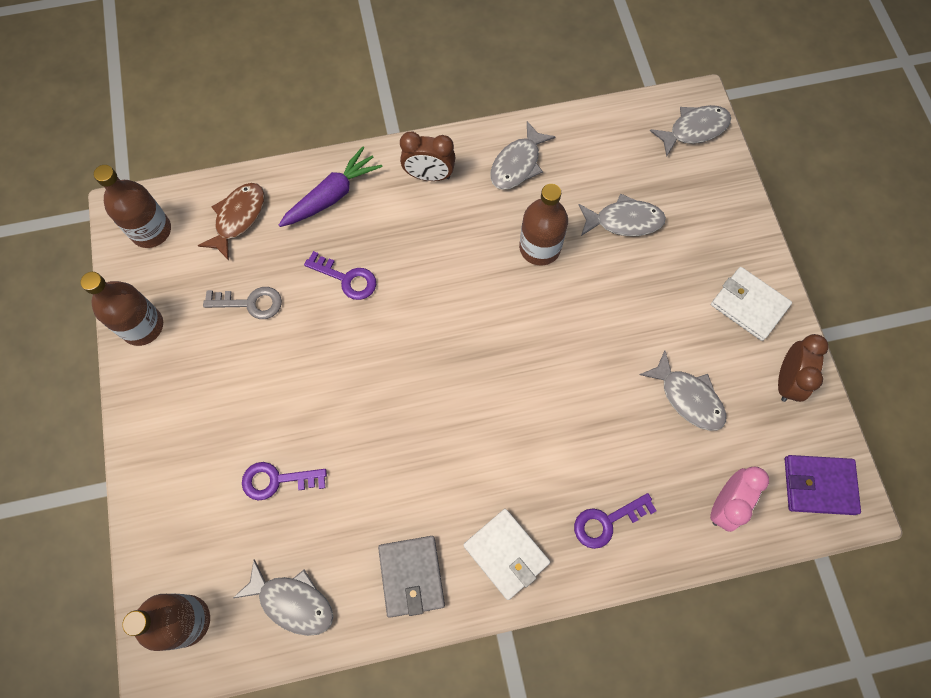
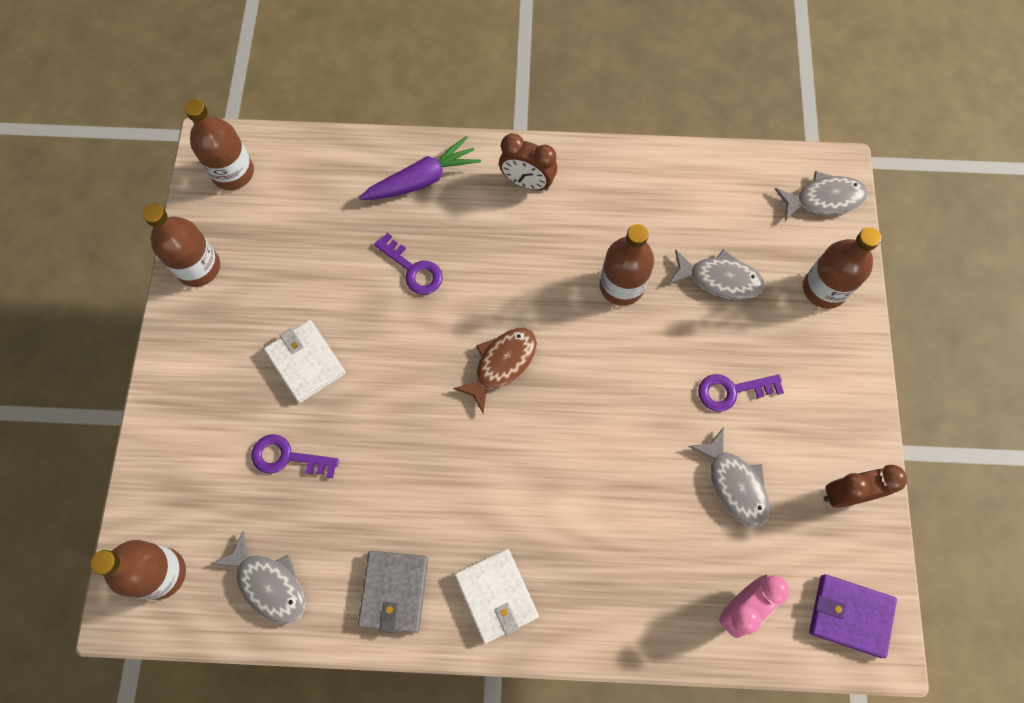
camera: 15 degrees right, 0 degrees up
(238, 218) = (322, 180): brown fish -> brown fish (502, 364)
(250, 303) = (310, 270): grey key -> none
(517, 164) = (623, 192): grey fish -> none
(607, 522) = (610, 591): purple key -> purple key (732, 391)
(716, 207) = (824, 289): none -> brown bottle
(749, 305) = (829, 402): white wallet -> white wallet (306, 362)
(786, 380) = (847, 494): brown clock -> brown clock turned 135 degrees counterclockwise

